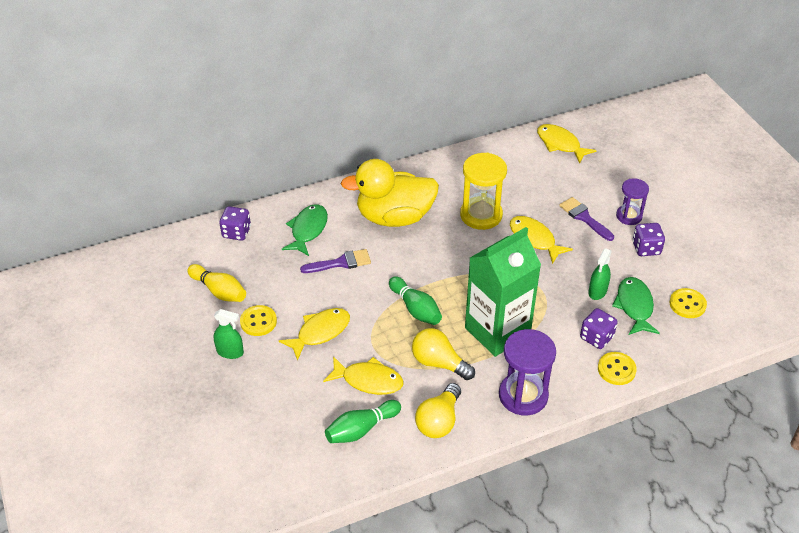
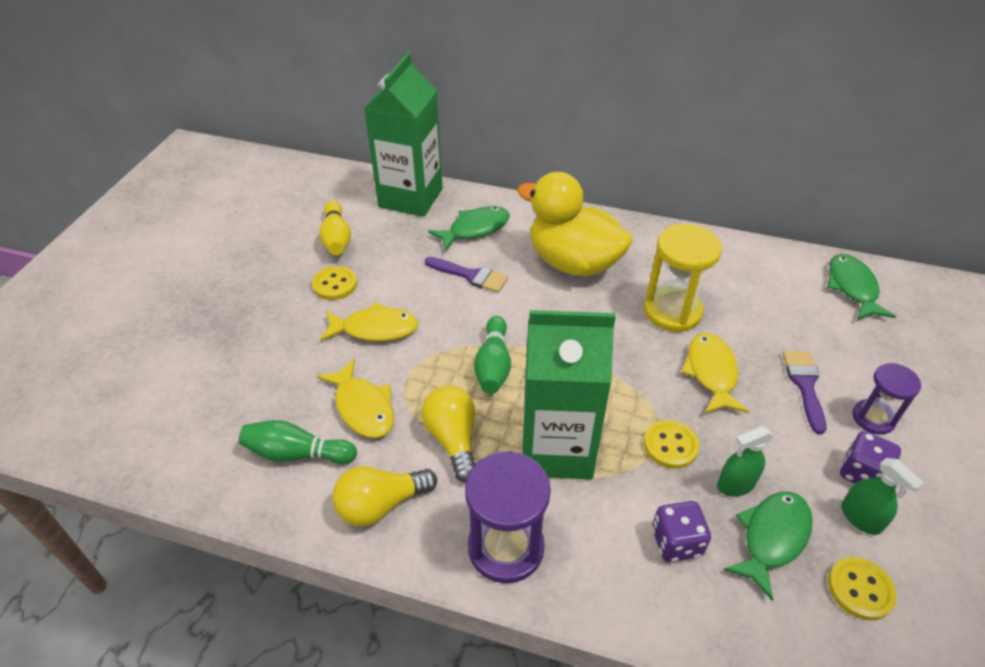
camera: 40 degrees right, 0 degrees up
(230, 352) = (279, 296): green spray bottle -> green spray bottle (860, 518)
(236, 232) = (410, 198): purple dice -> green carton
(560, 144) = (852, 288): yellow fish -> green fish
(616, 369) = (662, 605): yellow button -> yellow button (670, 445)

